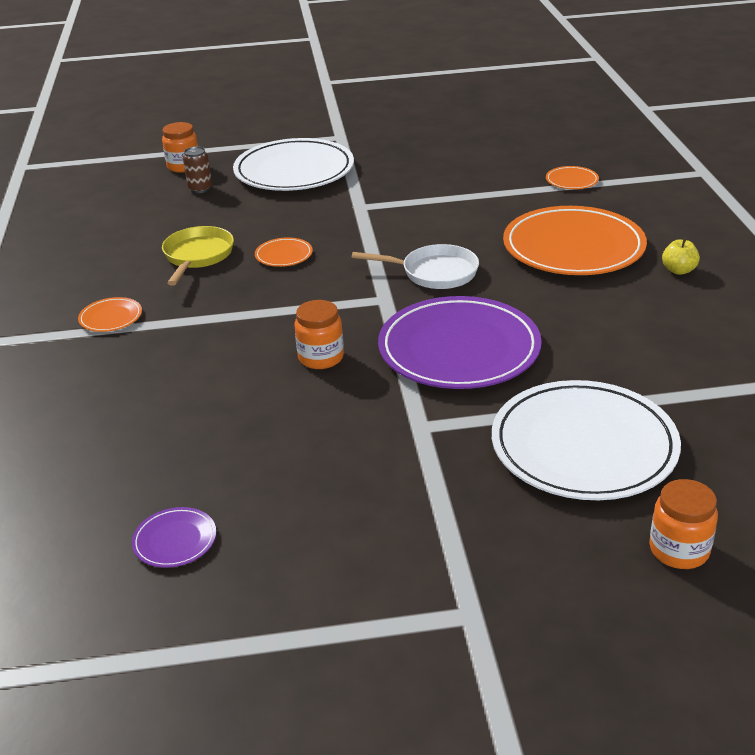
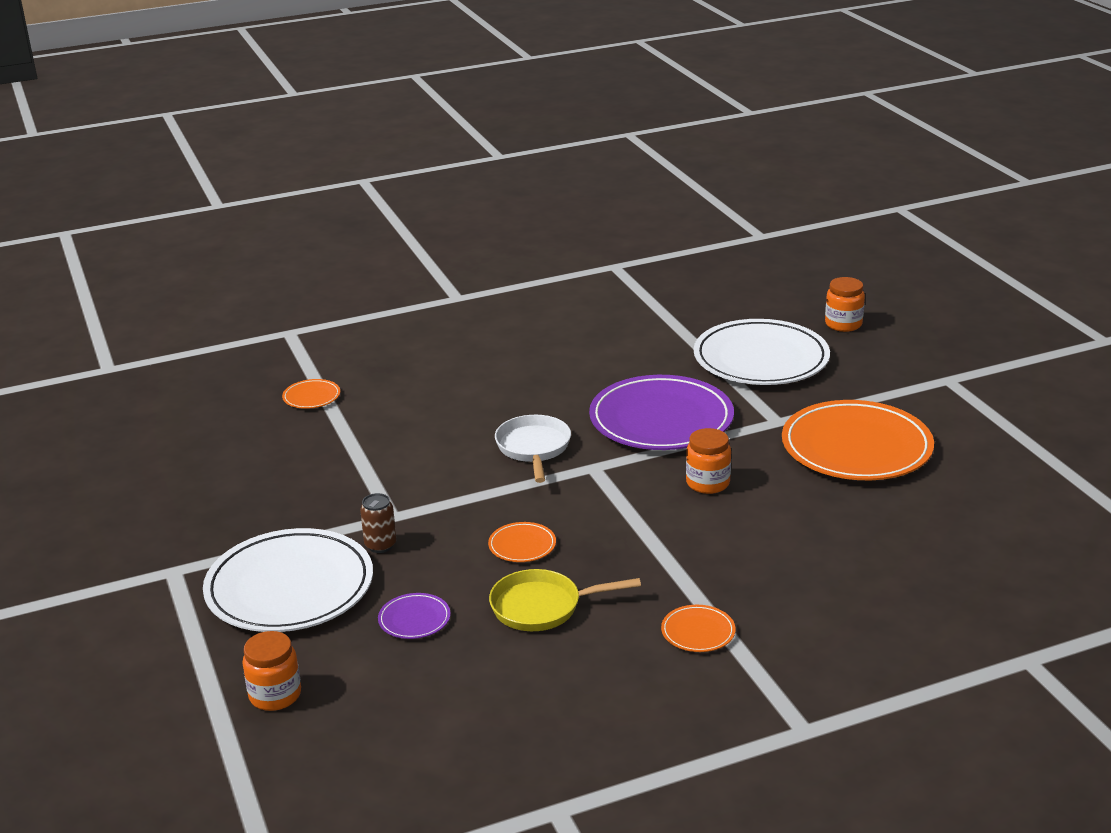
camera: 105 degrees left, 5 degrees down
(175, 540) = (975, 499): purple plate -> purple plate (414, 619)
(200, 189) = (353, 657): brown can -> brown can (380, 545)
(573, 247) = (462, 384): orange plate -> orange plate (856, 447)
(678, 270) = (494, 337): yellow apple -> none

